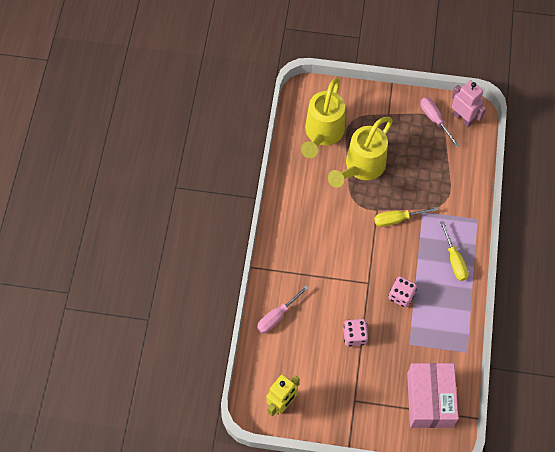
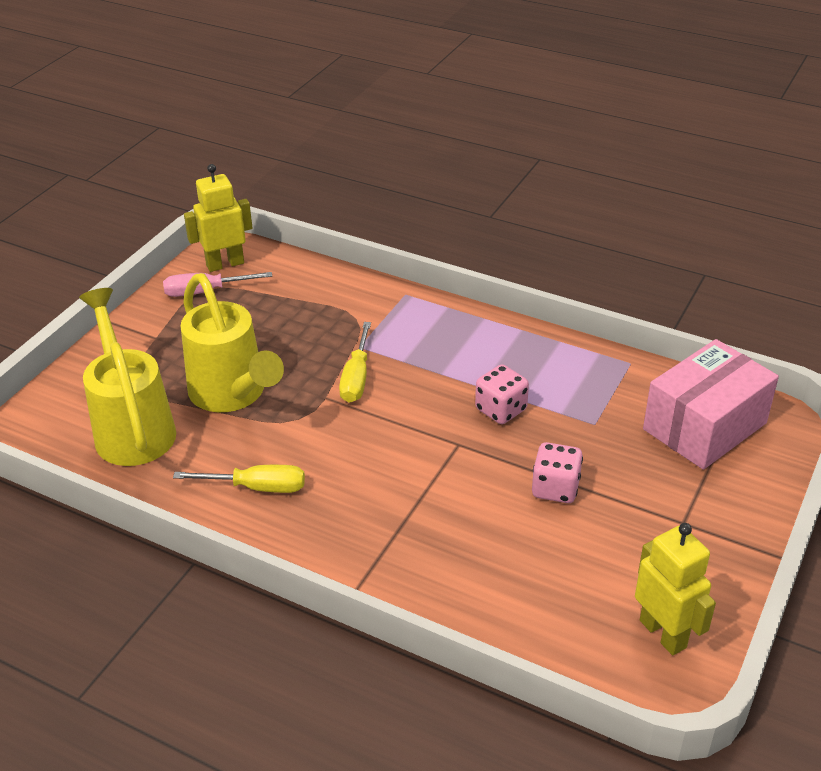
camera: 70 degrees left, 25 degrees down
(277, 316) = (471, 591): pink screwdriver -> none
(322, 134) = (132, 426): yellow watering can -> yellow watering can turned 150 degrees counterclockwise
(429, 400) = (704, 426): pink box -> pink box turned 60 degrees counterclockwise
(454, 260) = (464, 335): yellow screwdriver -> yellow screwdriver (257, 487)
(462, 118) = (225, 264): pink robot -> yellow robot

